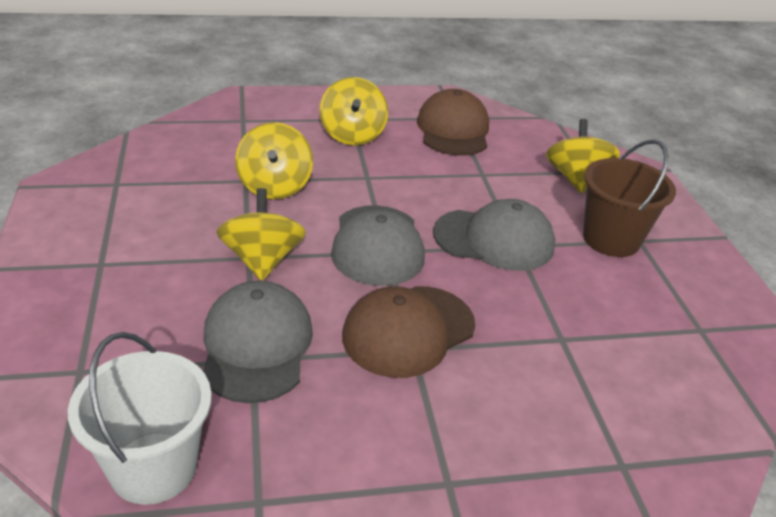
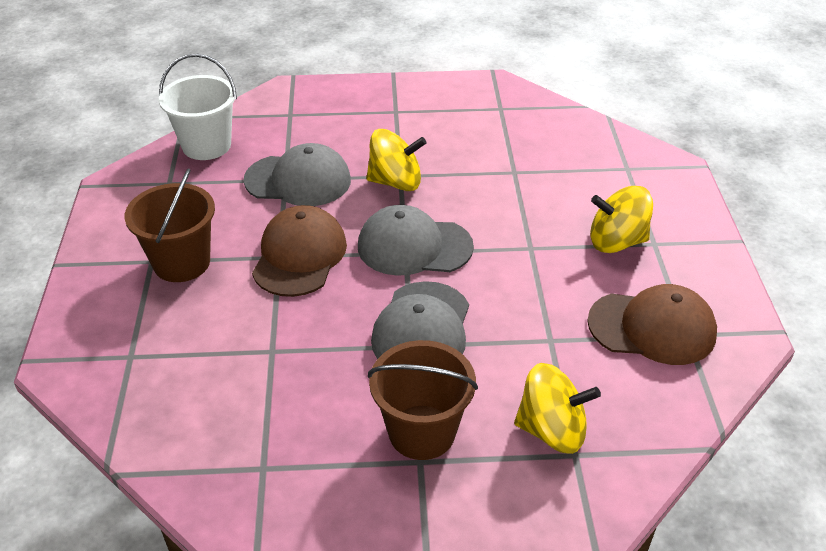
camera: 100 degrees right, 5 degrees up
(274, 186) = (506, 188): yellow spinning top -> none
(408, 331) = (299, 256): brown cap -> brown cap turned 45 degrees clockwise
(445, 445) = (182, 263): none -> brown bucket

